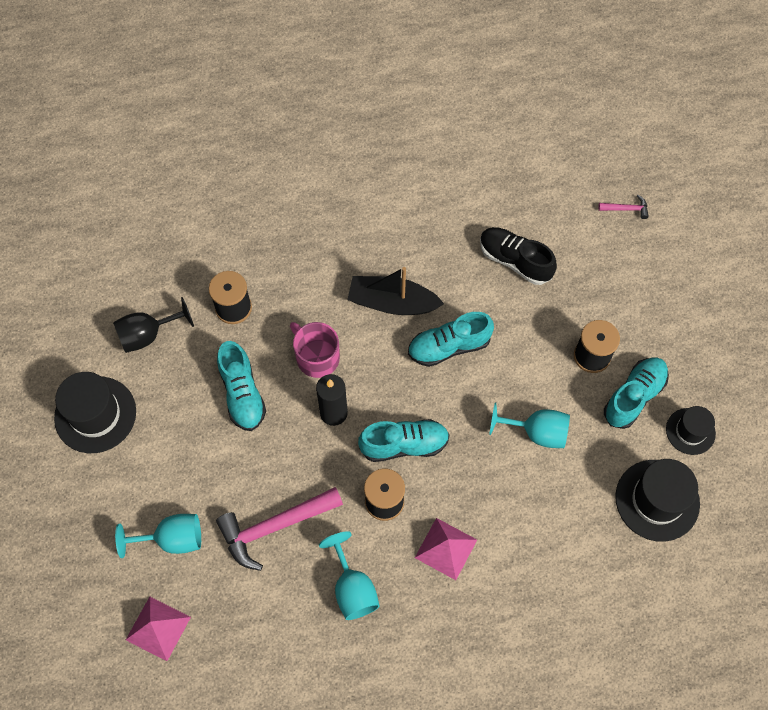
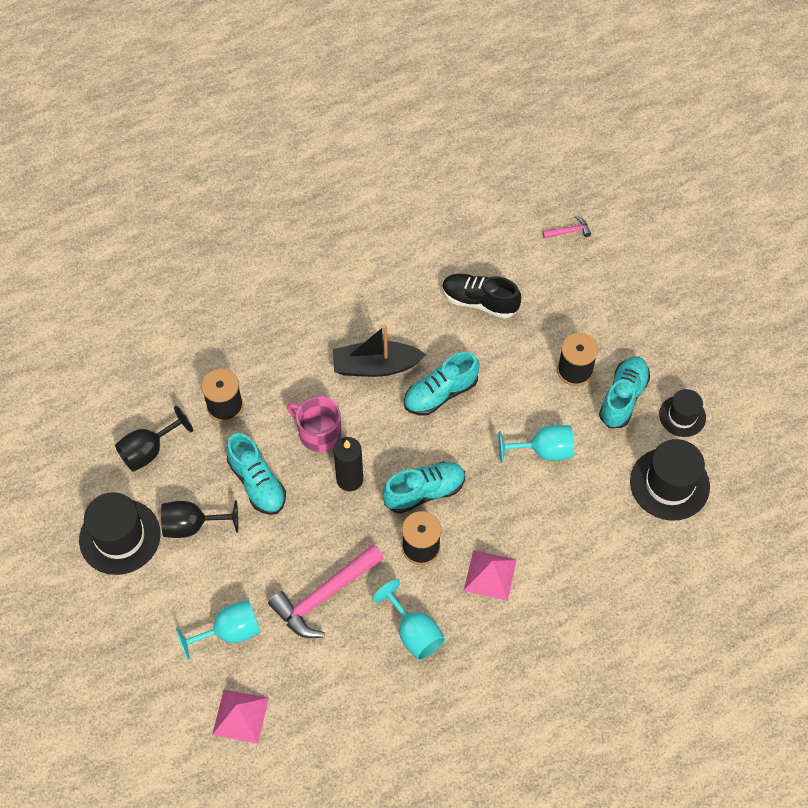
camera: 15 degrees left, 5 degrees down
(167, 421) = (192, 525): none -> black goblet

